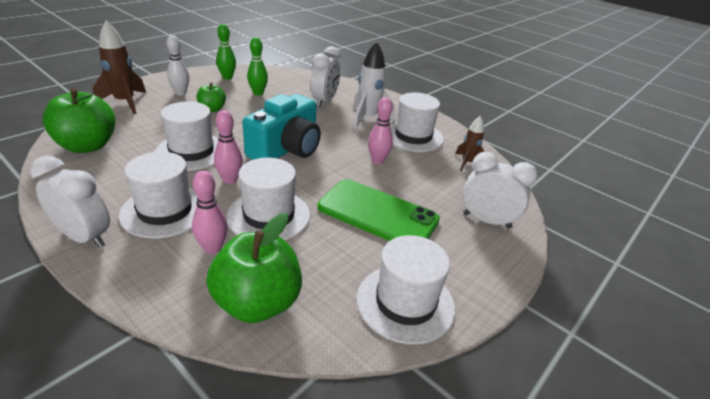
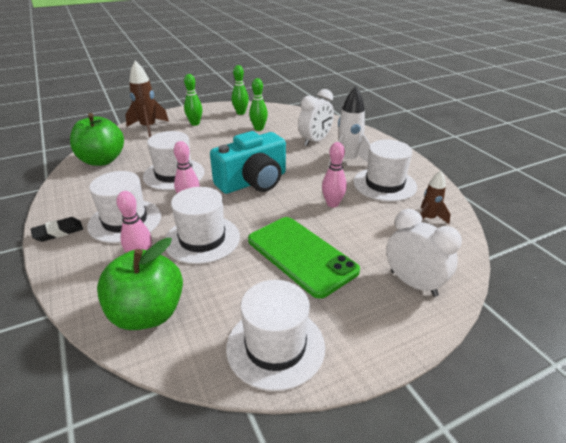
camera: 25 degrees right, 0 degrees up
(84, 237) = (58, 232): white clock -> black eraser
(180, 93) = (195, 123): white bowling pin -> green bowling pin
(212, 109) = (212, 139): green apple -> none

